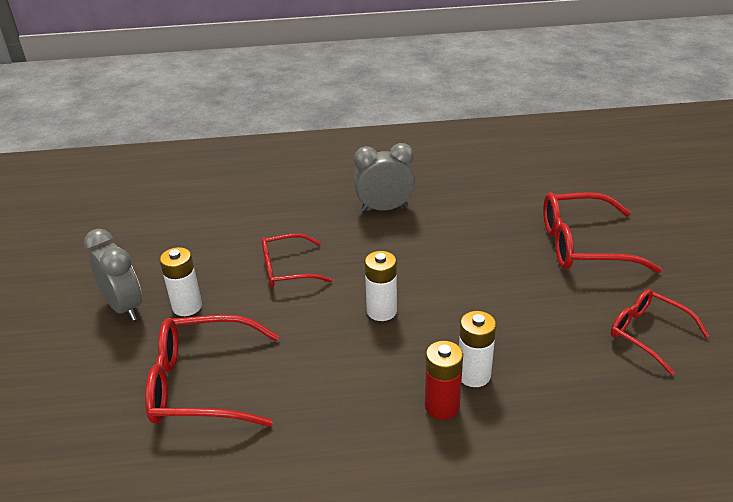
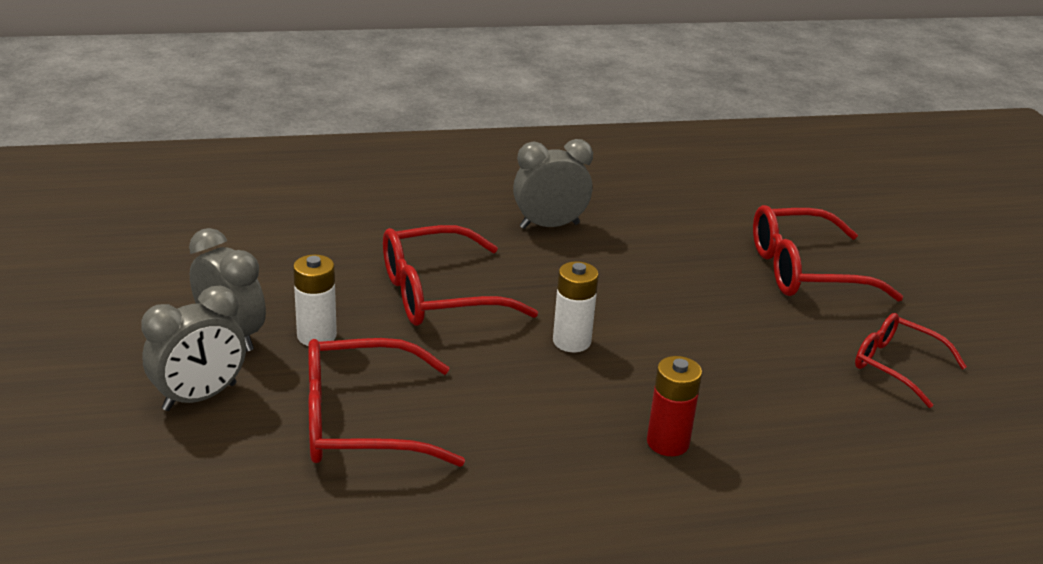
camera: 10 degrees left, 5 degrees down
(88, 360) = (200, 397): none -> grey clock
(287, 269) = (439, 294): red glasses -> red glasses, size x1.57
(474, 375) = (699, 410): white battery -> none

